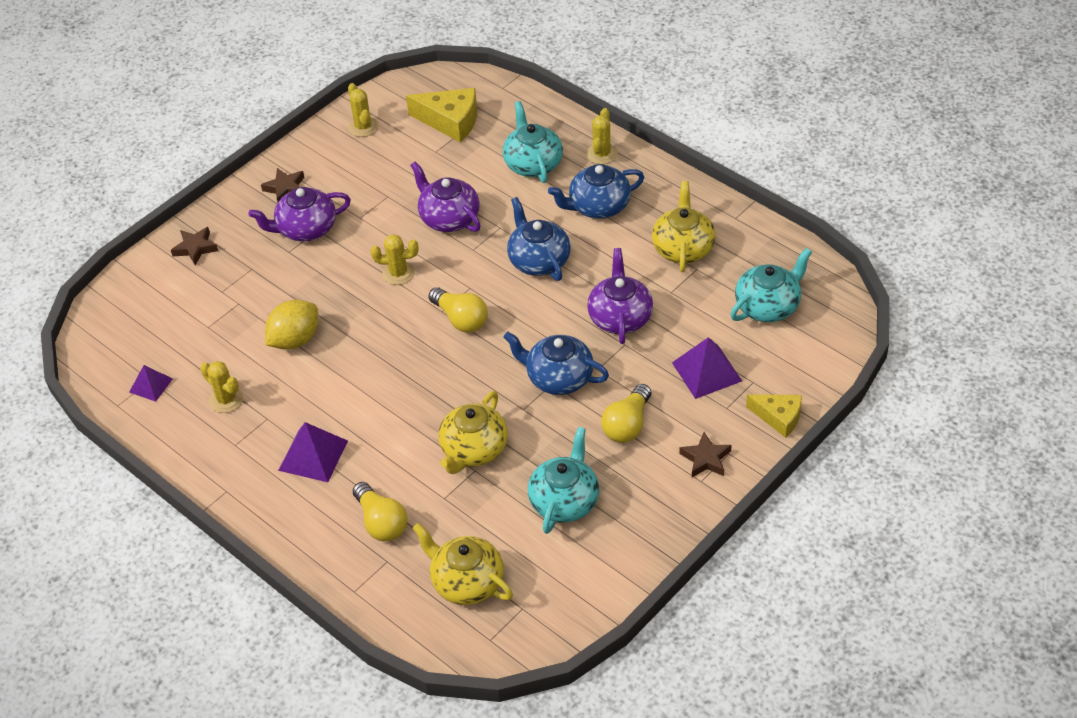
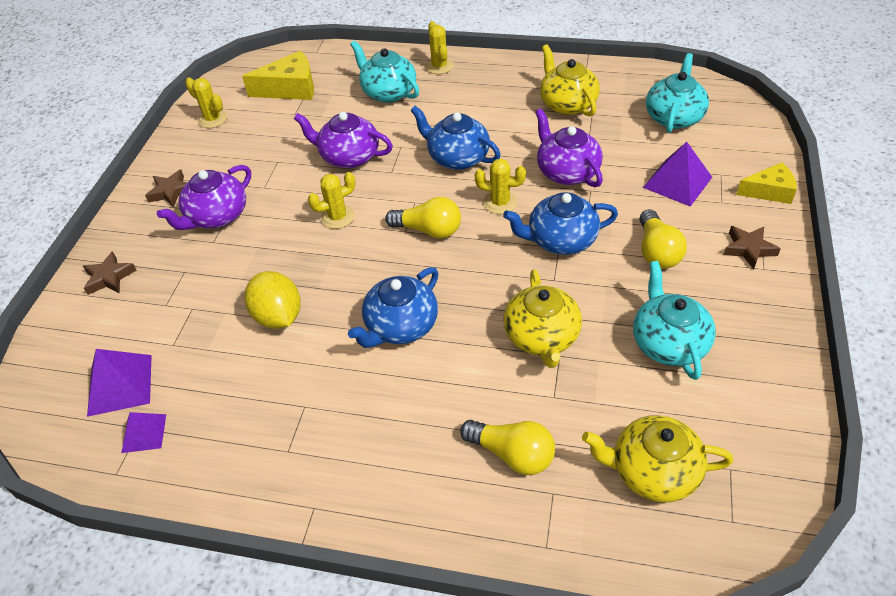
camera: 30 degrees left, 0 degrees up
(226, 400) = (244, 408): yellow cactus -> yellow cactus (500, 203)
(295, 340) = (278, 316): yellow lemon -> yellow lemon turned 45 degrees counterclockwise
(313, 455) = (384, 420): purple pyramid -> purple pyramid (120, 385)
(598, 206) = (471, 101): blue teapot -> blue teapot (400, 326)

